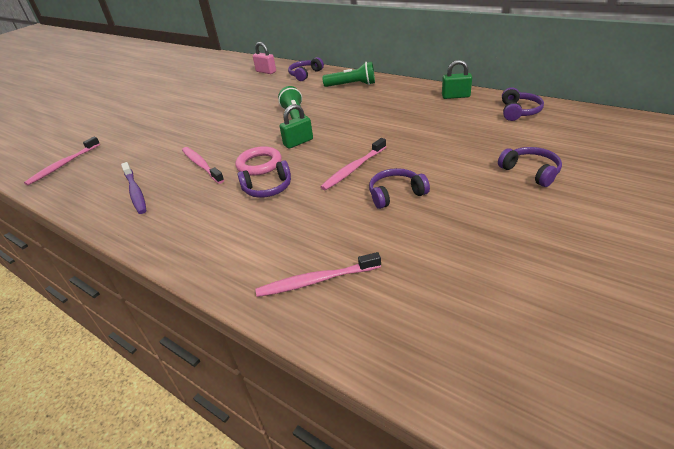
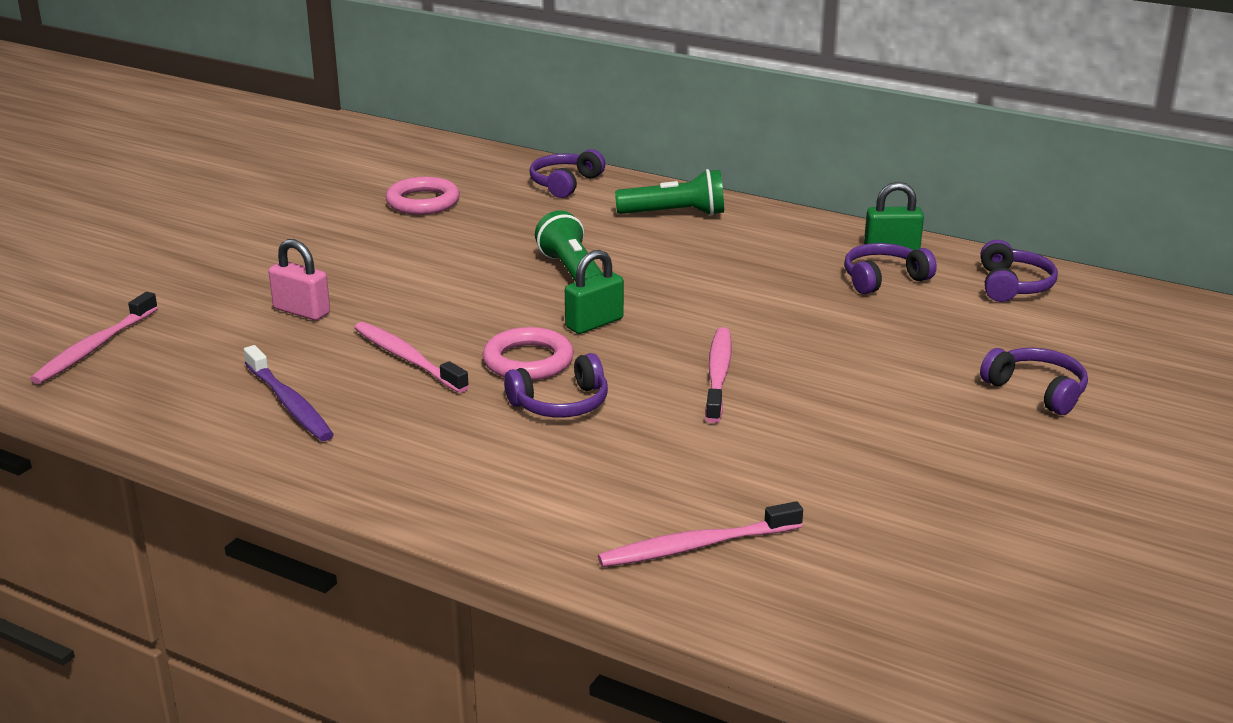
camera: 10 degrees left, 10 degrees down
(239, 87) = (423, 202): none -> pink ring
(266, 72) = (473, 171): pink padlock -> pink padlock (301, 311)
(354, 169) = (718, 375): pink toothbrush -> pink toothbrush turned 150 degrees clockwise
(396, 194) = (805, 420): purple headphones -> purple headphones (883, 279)

